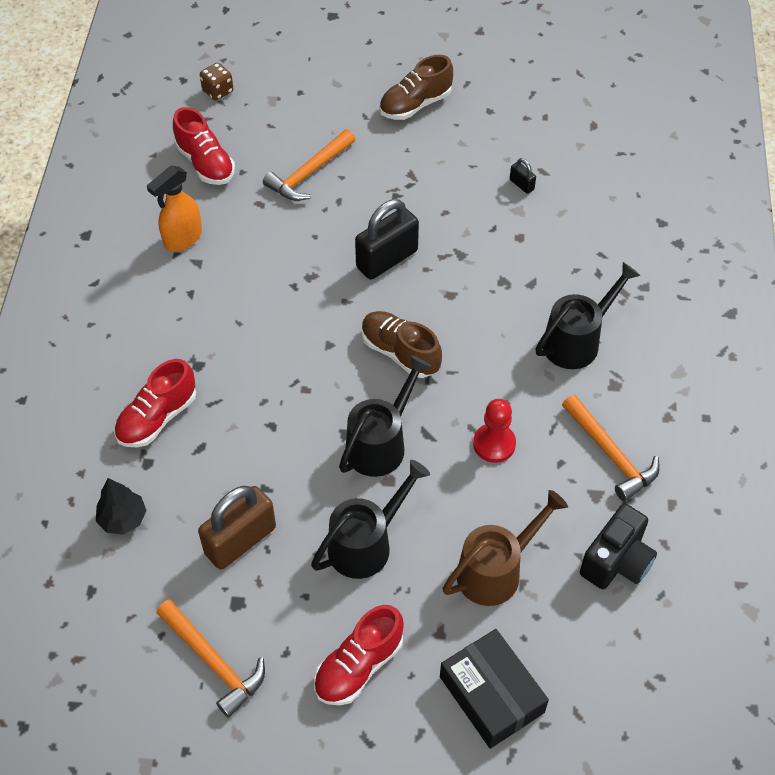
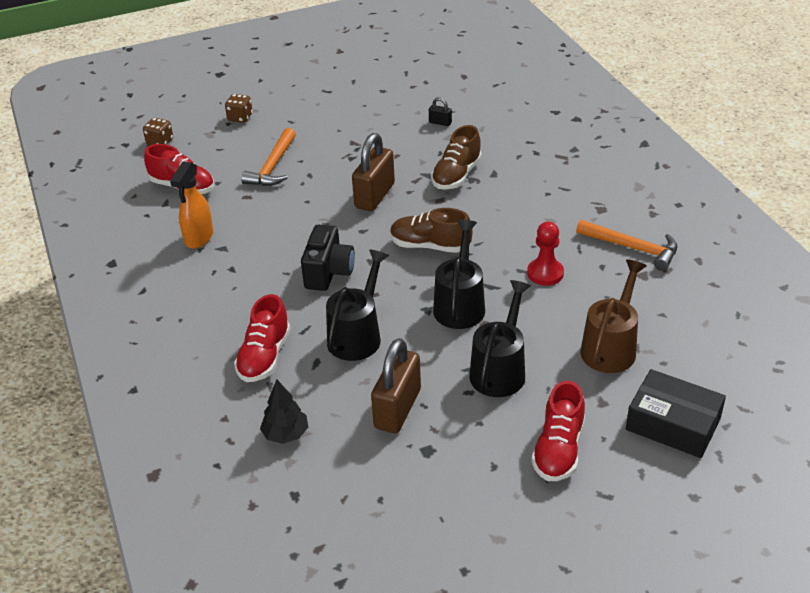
camera: 25 degrees left, 15 degrees down
(213, 662) = (439, 498): orange hammer -> none
(316, 89) = (240, 118): none -> brown dice
(387, 259) = (374, 196): black padlock -> brown padlock
(415, 105) = (324, 103): brown shoe -> brown shoe (456, 175)
(577, 340) = (553, 193): black watering can -> black watering can (358, 335)
(616, 561) = (690, 307): black camera -> black camera (328, 273)

